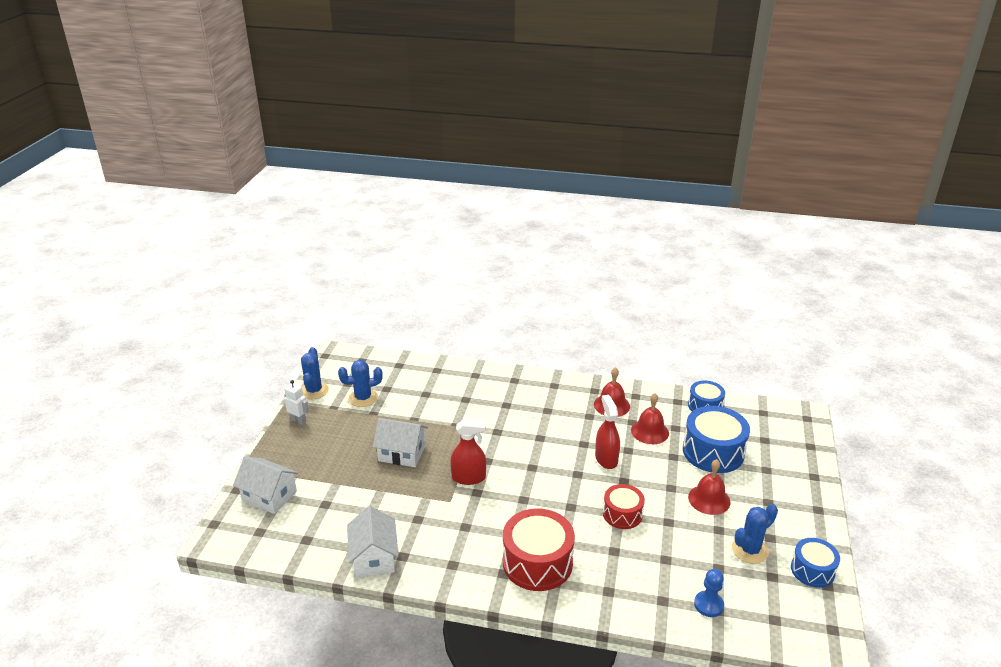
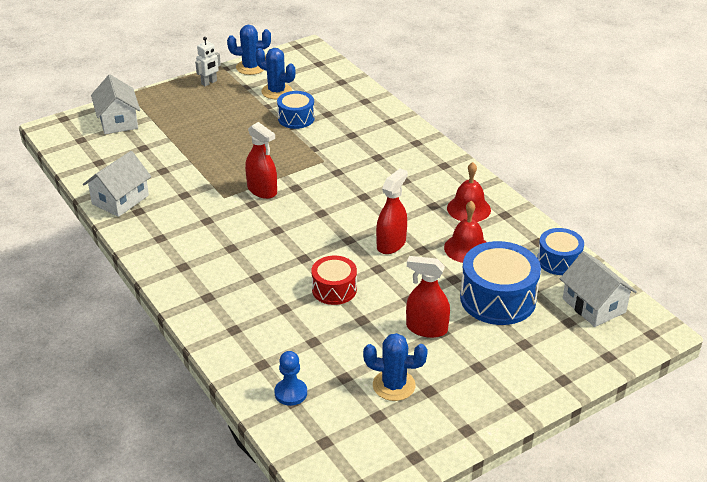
camera: 45 degrees right, 5 degrees up
(298, 420) = (209, 83): white robot -> white robot turned 60 degrees clockwise
(314, 390) = (251, 67): blue cactus -> blue cactus turned 45 degrees clockwise
(402, 453) = (243, 145): white house -> white house (594, 305)
(537, 562) = (216, 276): red drum -> none
(709, 499) = (426, 328): red bell -> red spray bottle
(812, 570) = (422, 438): blue drum -> blue drum (296, 118)

